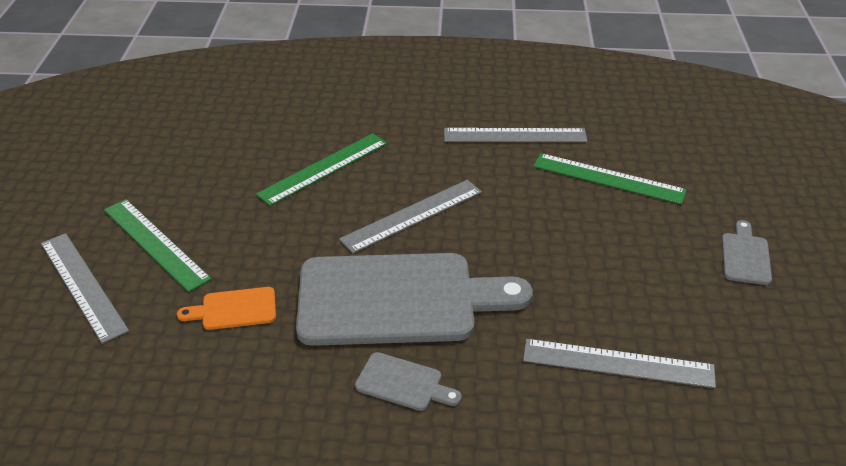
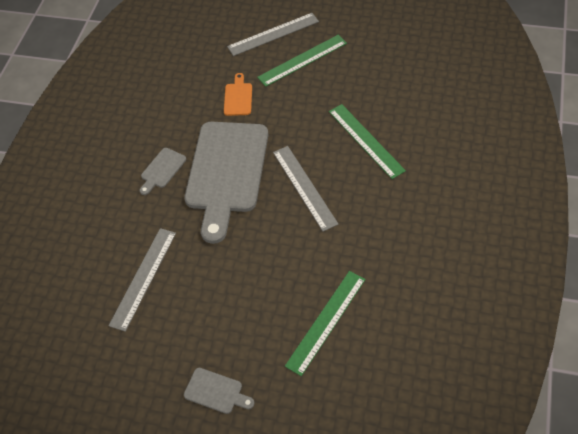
camera: 105 degrees right, 15 degrees up
(515, 135) = (393, 266): grey ruler -> none

